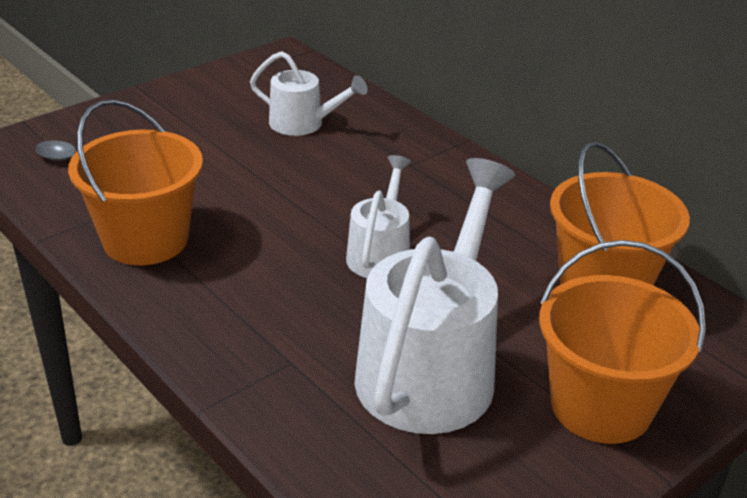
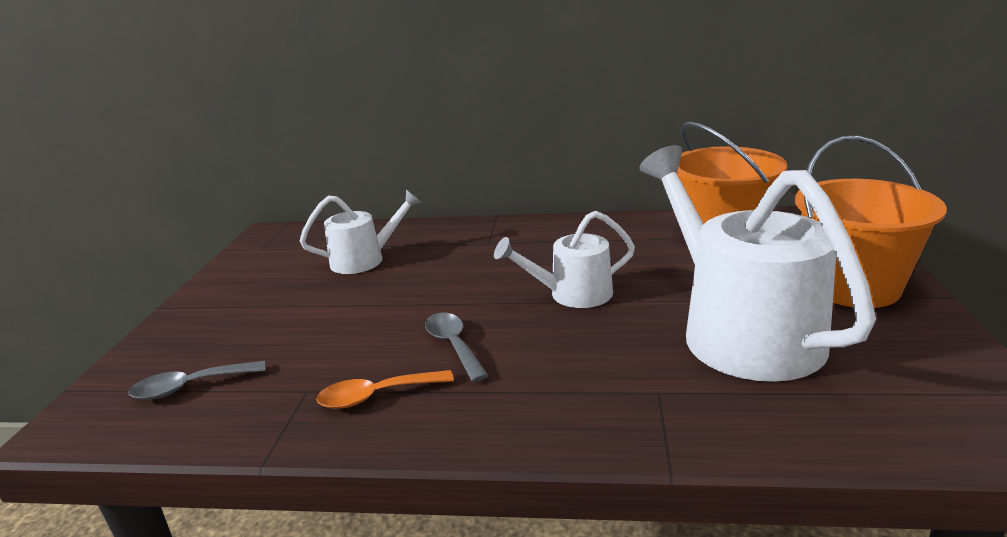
camera: 40 degrees left, 10 degrees down
(145, 240) = (376, 396): orange bucket -> orange spoon
(239, 236) = (453, 345): none -> grey spoon
(380, 253) = (572, 294): white watering can -> white watering can turned 75 degrees counterclockwise

